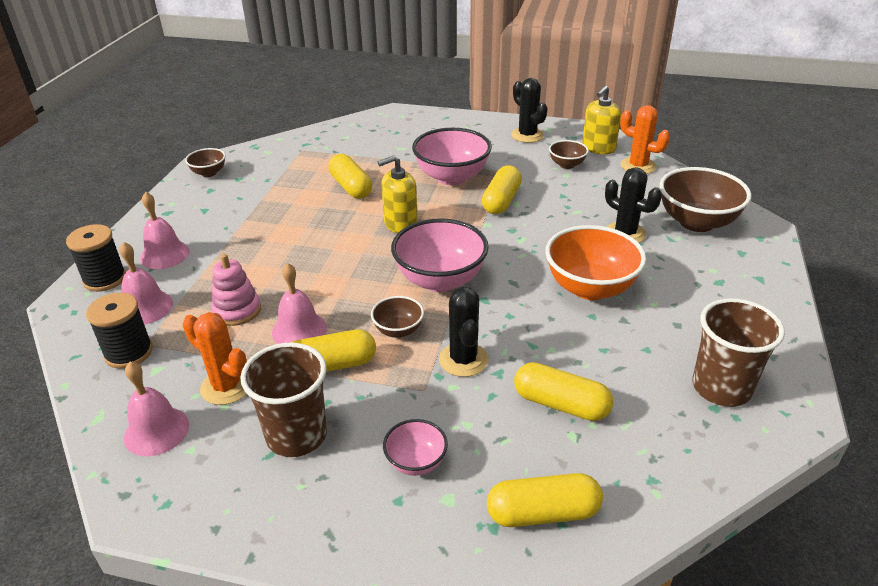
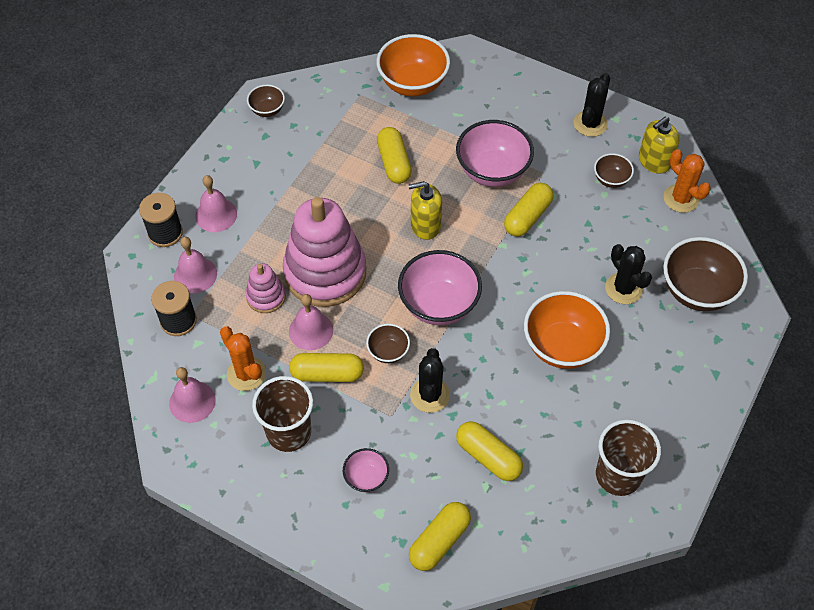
camera: 15 degrees right, 20 degrees up
(302, 278) = (325, 272): none -> pink stacking toy
(351, 136) = (413, 84): none -> orange bowl
(527, 135) = (590, 124): black cactus -> black cactus turned 45 degrees clockwise
(543, 513) = (439, 541): yellow capsule -> yellow capsule turned 60 degrees counterclockwise

